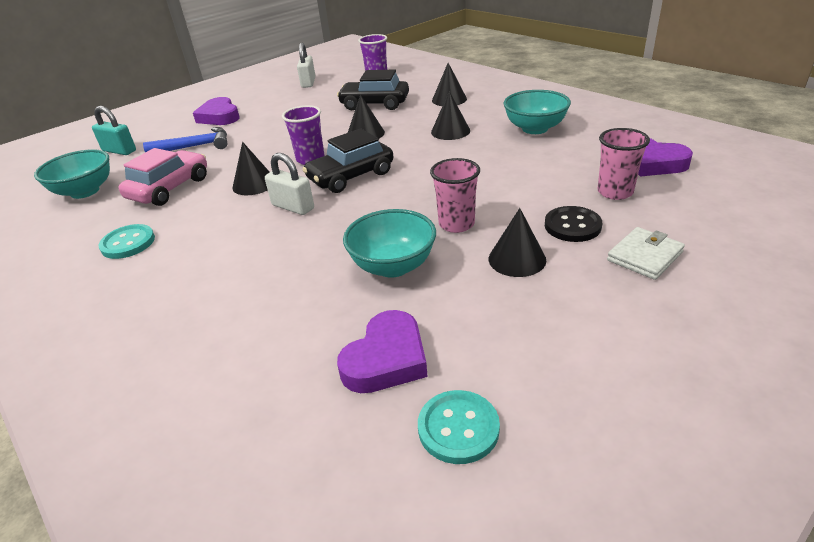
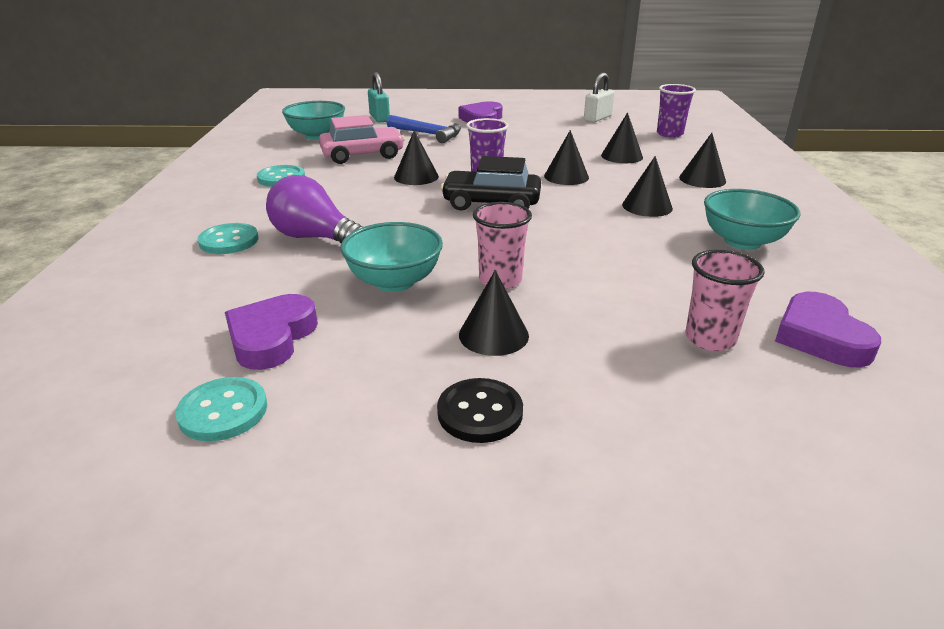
camera: 40 degrees right, 5 degrees down
(191, 319) = (229, 241): none -> turquoise button
(267, 272) = (315, 238): none -> purple light bulb
(293, 207) = (410, 204): white padlock -> none
(374, 104) = (621, 156): black car -> black cone
(386, 359) = (271, 337): purple heart -> purple heart turned 120 degrees clockwise
(572, 226) = (599, 340): black button -> black button (480, 412)
(644, 256) = (616, 408): white wallet -> none

